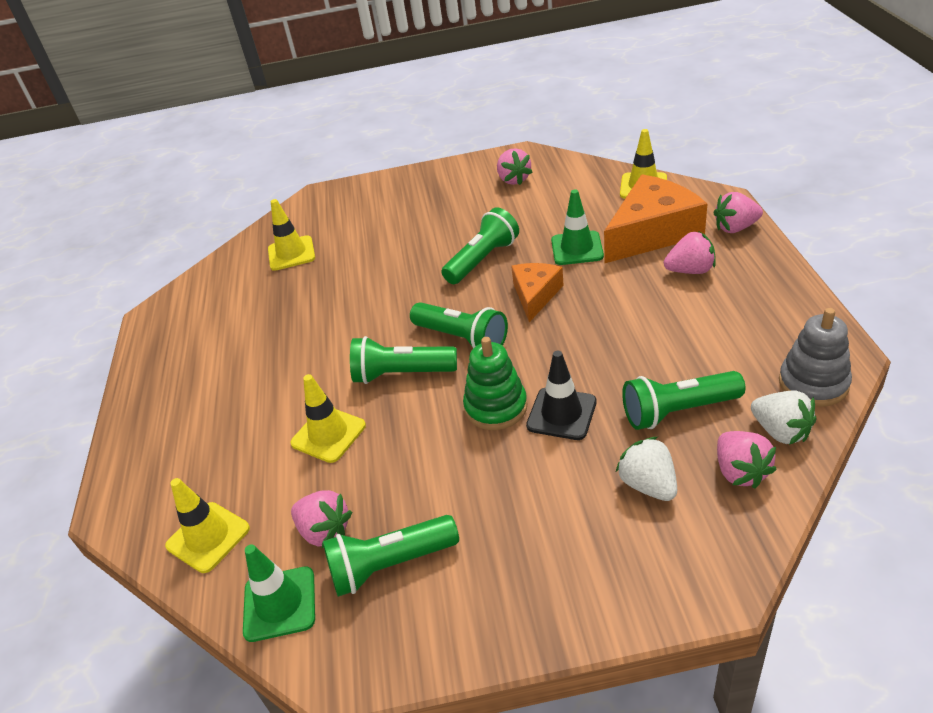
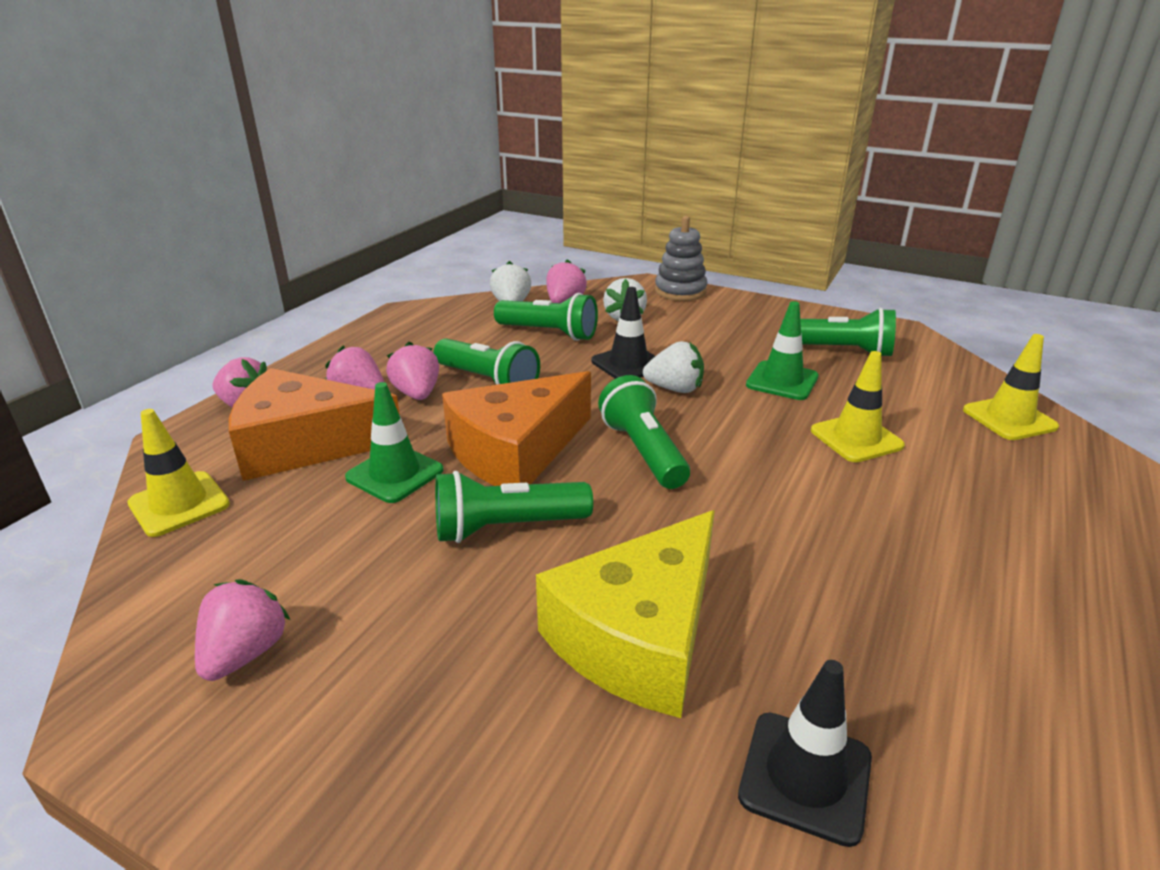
camera: 150 degrees left, 10 degrees down
(279, 604) = (939, 364): green traffic cone -> green traffic cone (782, 381)
(291, 253) = (805, 776): yellow traffic cone -> black traffic cone
(325, 531) = (887, 382): pink strawberry -> pink strawberry (417, 394)
(378, 257) = (639, 636): none -> yellow cheese
(402, 374) = (740, 452): green flashlight -> green flashlight (488, 381)
(496, 407) = (675, 389): green stacking toy -> white strawberry
(535, 295) = (516, 451): orange cheese -> orange cheese, size x1.73
(813, 383) = (449, 310): grey stacking toy -> grey stacking toy (680, 291)

